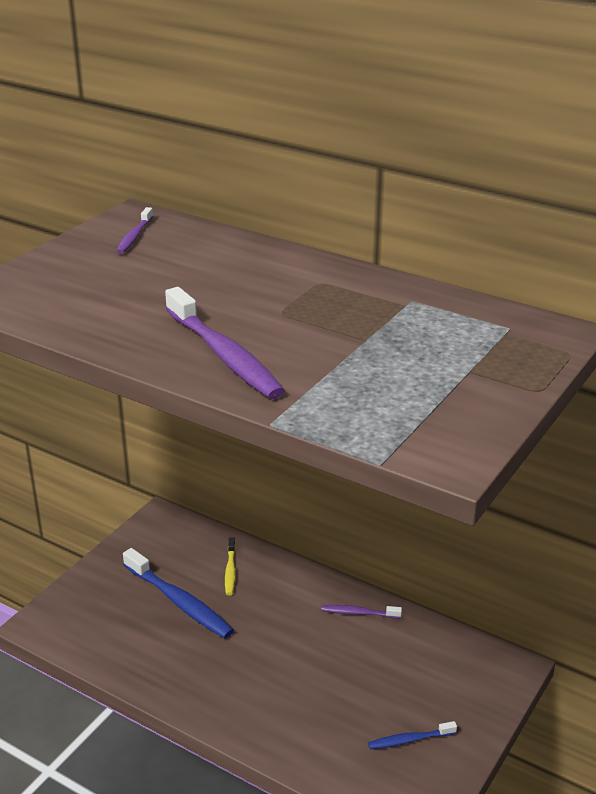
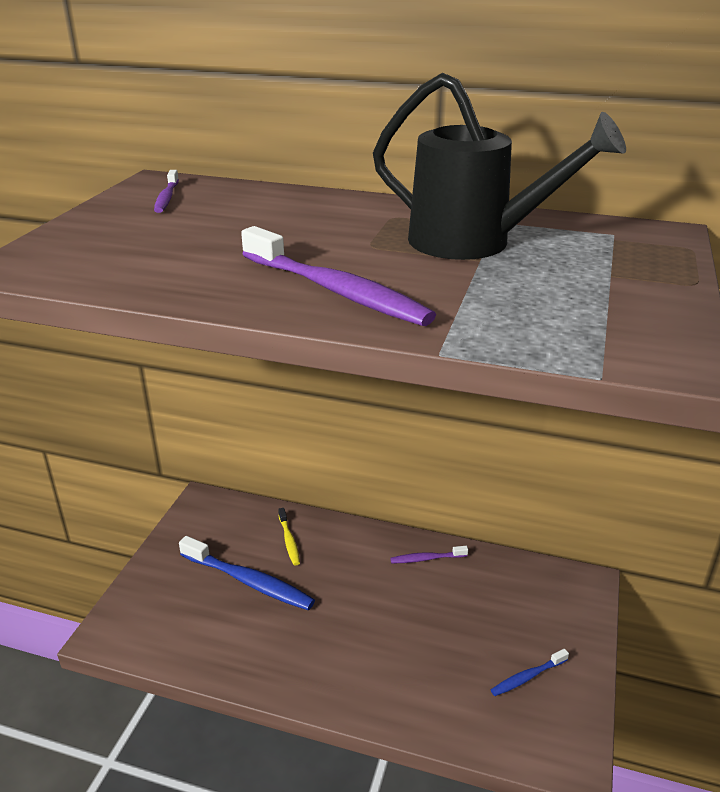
camera: 15 degrees left, 0 degrees up
(373, 321) = (474, 243): none -> black watering can

